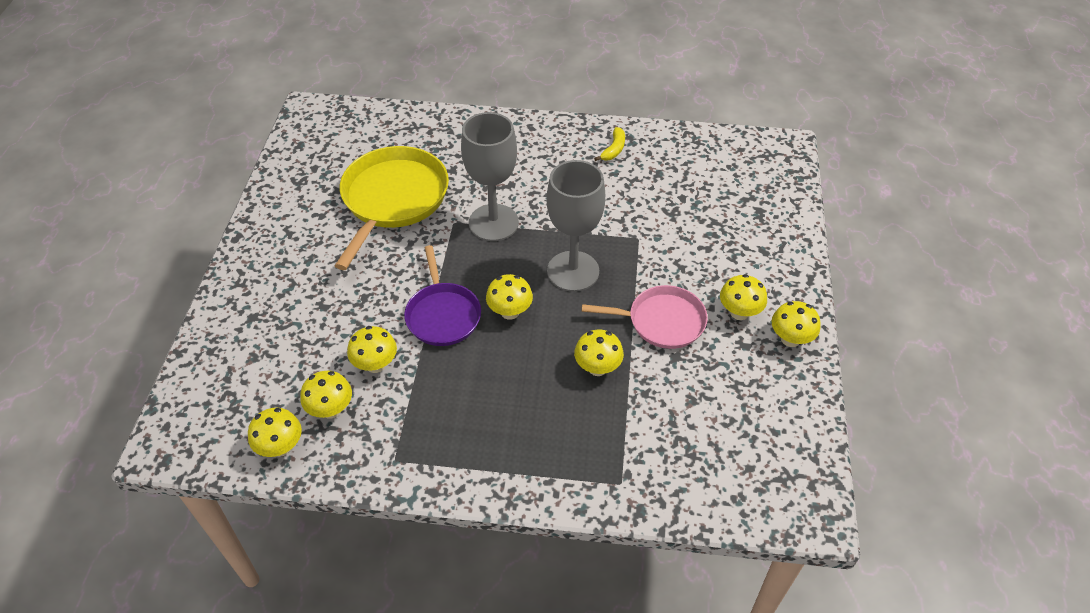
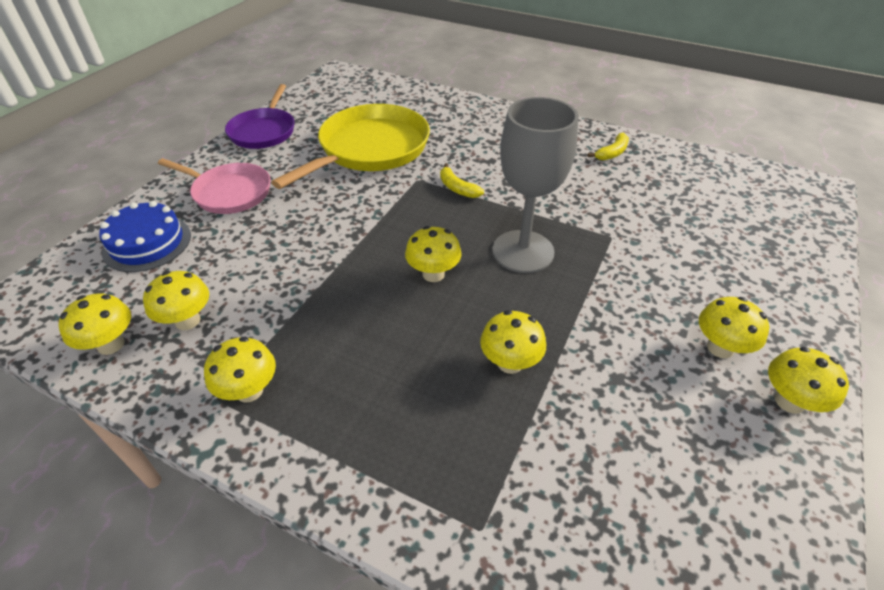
camera: 20 degrees right, 5 degrees down
(244, 353) = (147, 243): none -> blue cake
(375, 364) = (262, 288): yellow mushroom -> yellow mushroom (249, 390)
(443, 315) = (360, 259): purple pan -> purple pan (264, 131)
(493, 223) = (457, 188): grey goblet -> yellow banana
(662, 321) = (612, 331): pink pan -> pink pan (229, 192)

